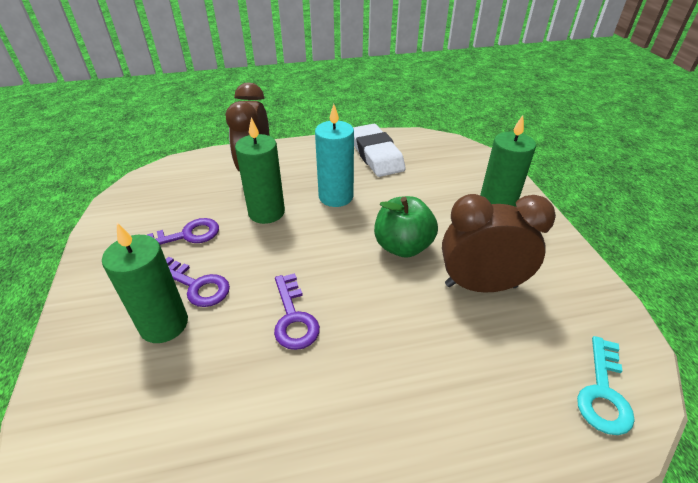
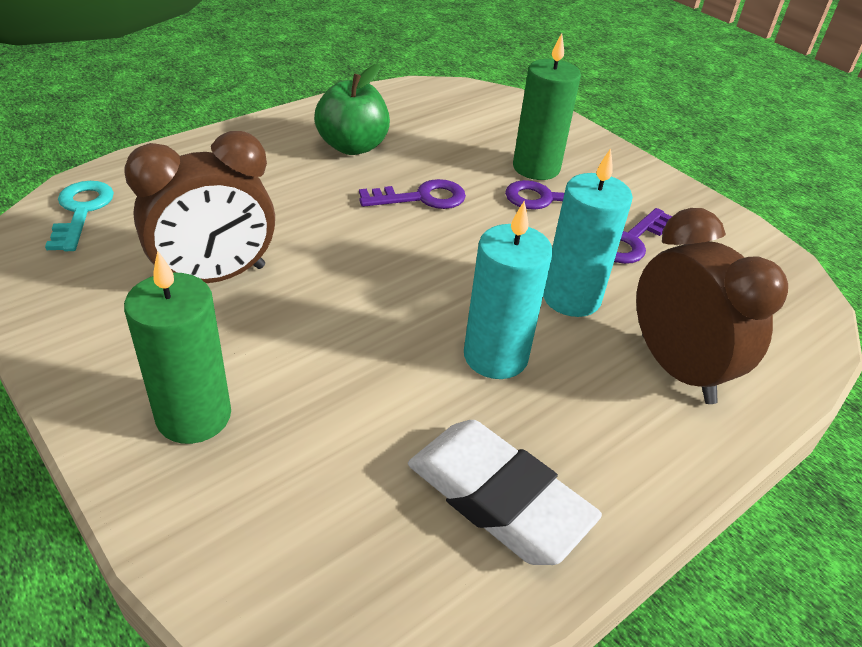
camera: 150 degrees right, 0 degrees up
(266, 212) = (571, 298): green candle -> turquoise candle
(293, 317) = (421, 198): purple key -> purple key turned 120 degrees clockwise
(403, 246) = (340, 301): green apple -> green apple (352, 146)

